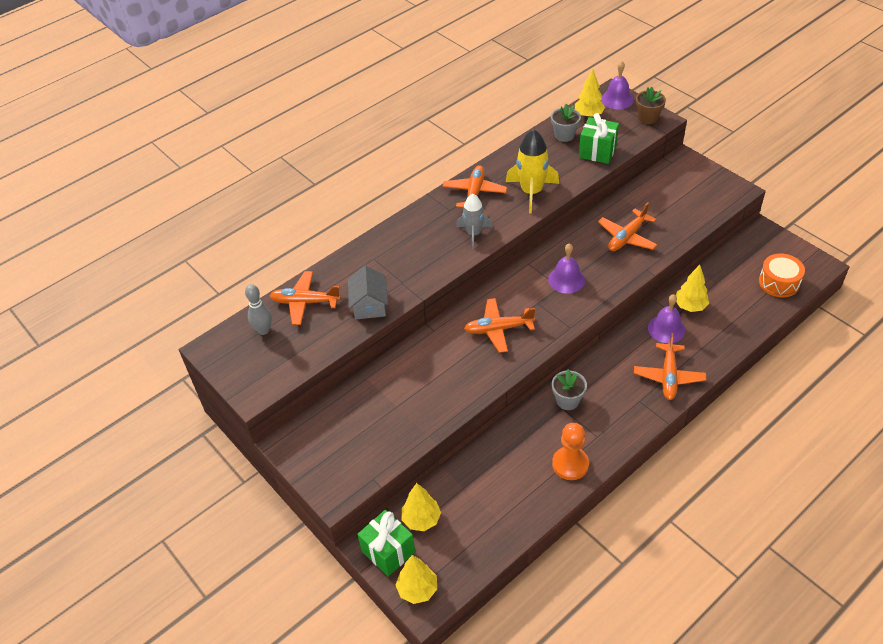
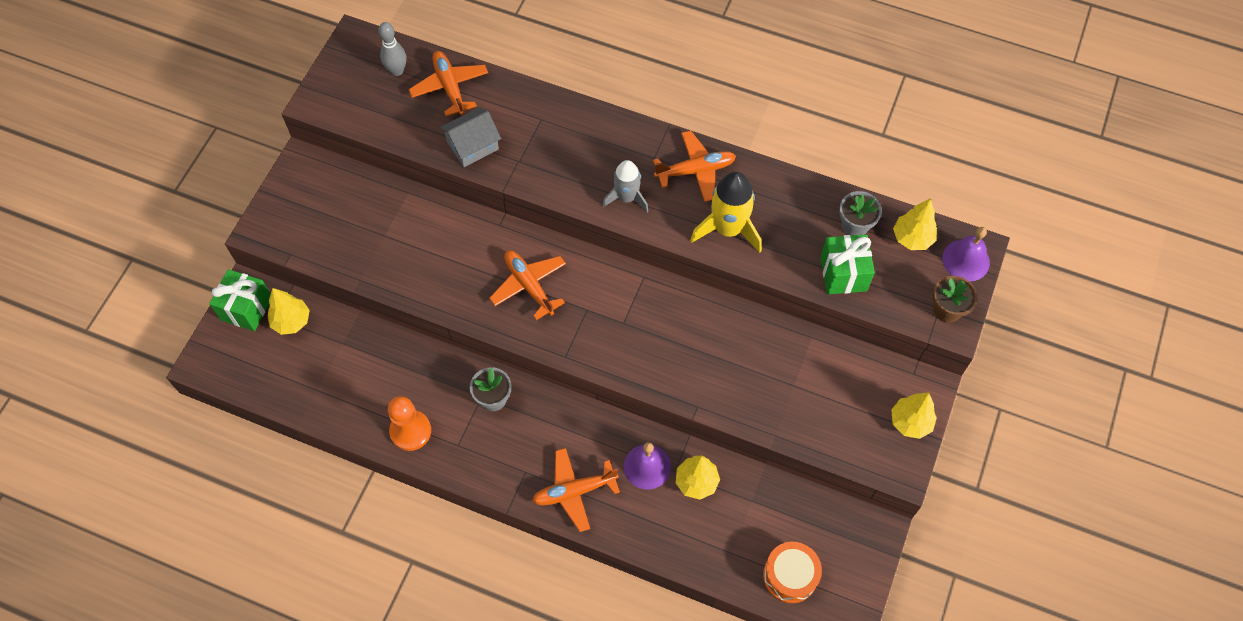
camera: 60 degrees right, 15 degrees up
(417, 589) = (216, 351): yellow tree -> yellow tree (910, 422)
(566, 279) = (637, 326): purple bell -> none
(627, 237) = (742, 367): orange plane -> none

